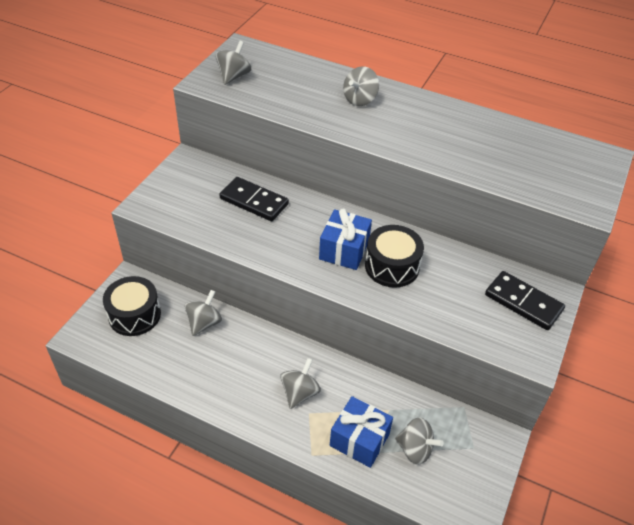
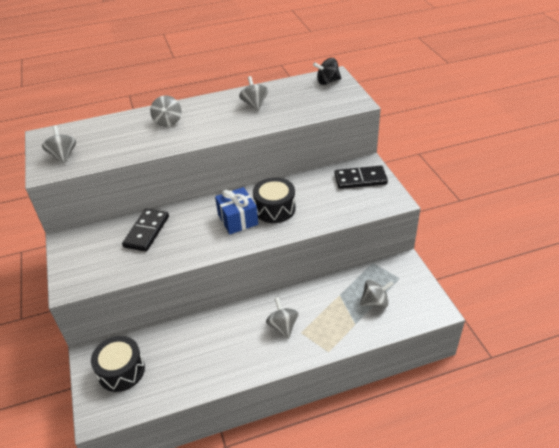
camera: 40 degrees left, 5 degrees down
(204, 323) = (176, 337): grey spinning top -> grey spinning top (254, 104)
(254, 201) = (146, 231): black domino -> black domino turned 60 degrees counterclockwise
(359, 439) = (343, 322): blue gift -> none
(586, 159) = (327, 82): none -> black spinning top

